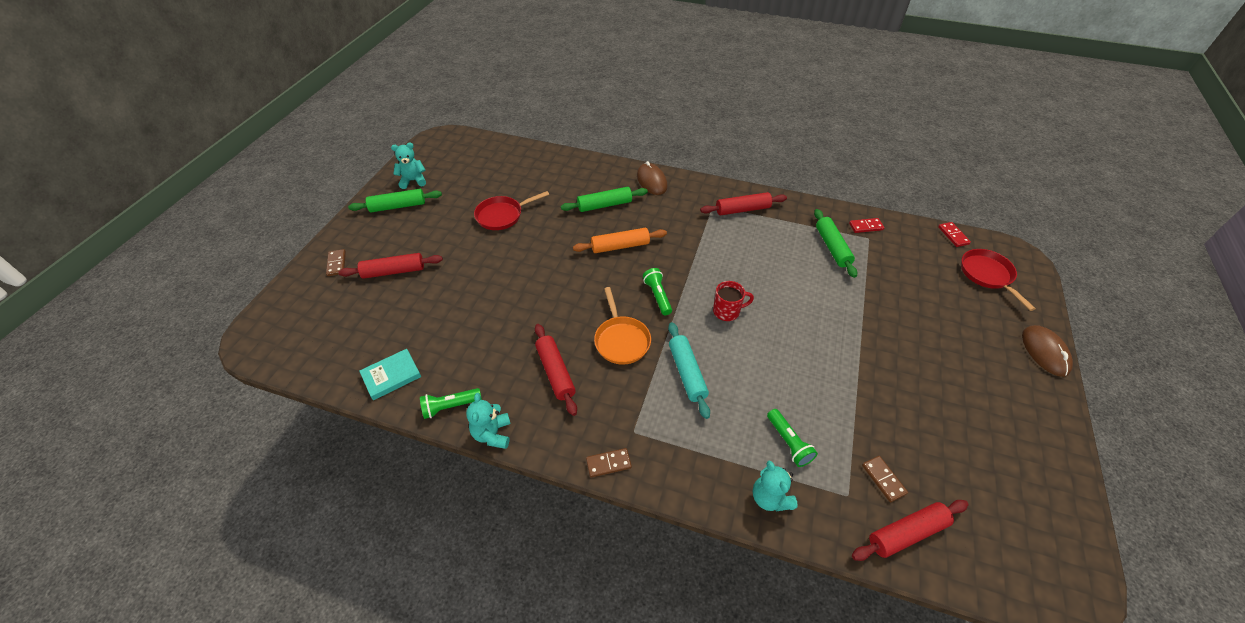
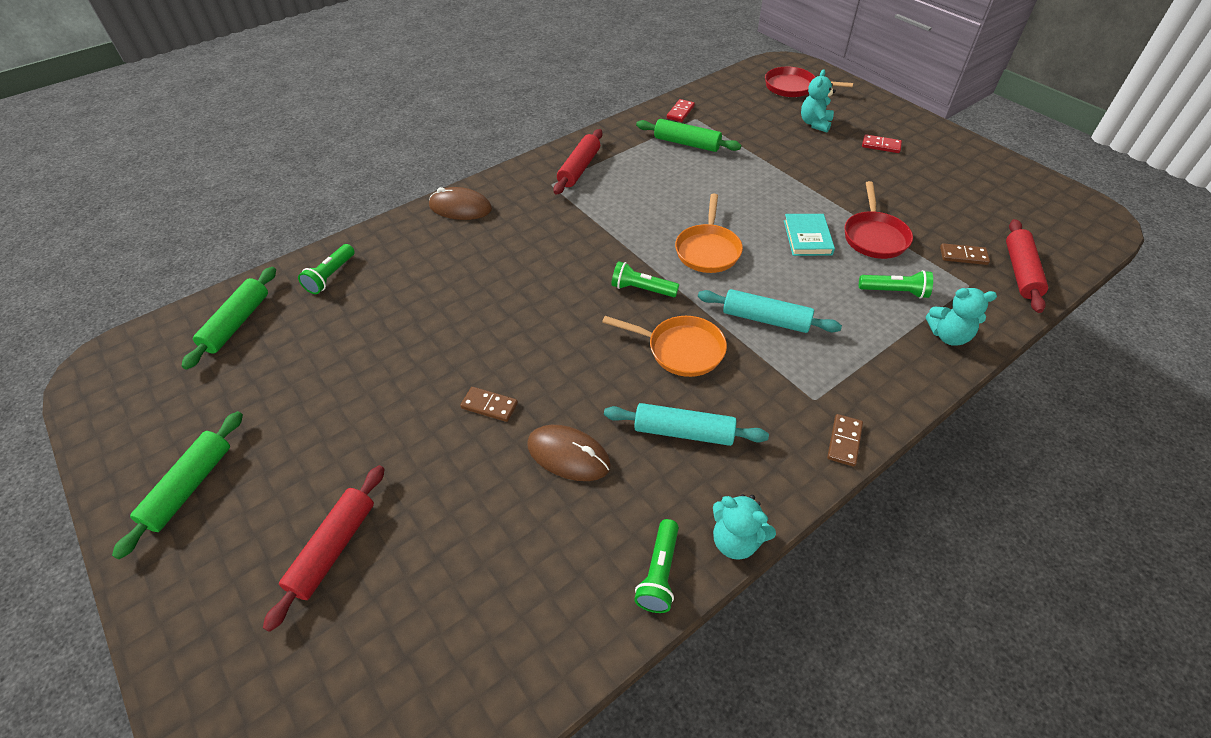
camera: 55 degrees left, 0 degrees up
(337, 264) = (226, 632): brown domino -> brown domino (489, 405)
(391, 376) = (548, 632): turquoise book -> turquoise book (807, 237)
(413, 181) = (154, 443): turquoise teddy bear -> turquoise teddy bear (815, 124)
(502, 215) = (361, 367): red pan -> red pan (874, 236)
(554, 167) = (331, 276): none -> green flashlight
(555, 372) = (684, 432): red rolling pin -> turquoise rolling pin
(604, 205) = (455, 263): green rolling pin -> green rolling pin (237, 323)
(620, 246) = (537, 282): orange rolling pin -> none
(727, 311) = (708, 250): red mug -> orange pan
(953, 235) = (735, 77): red domino -> red domino (881, 145)
(1044, 352) = (889, 108): brown mouse -> brown mouse (568, 455)

